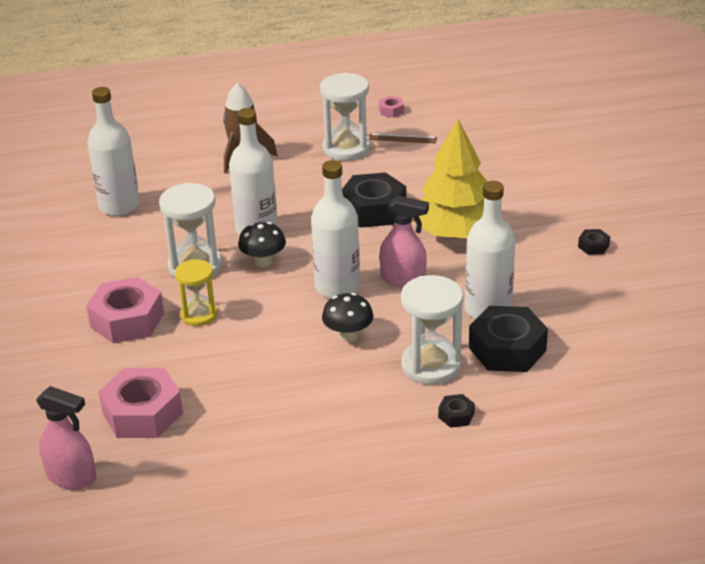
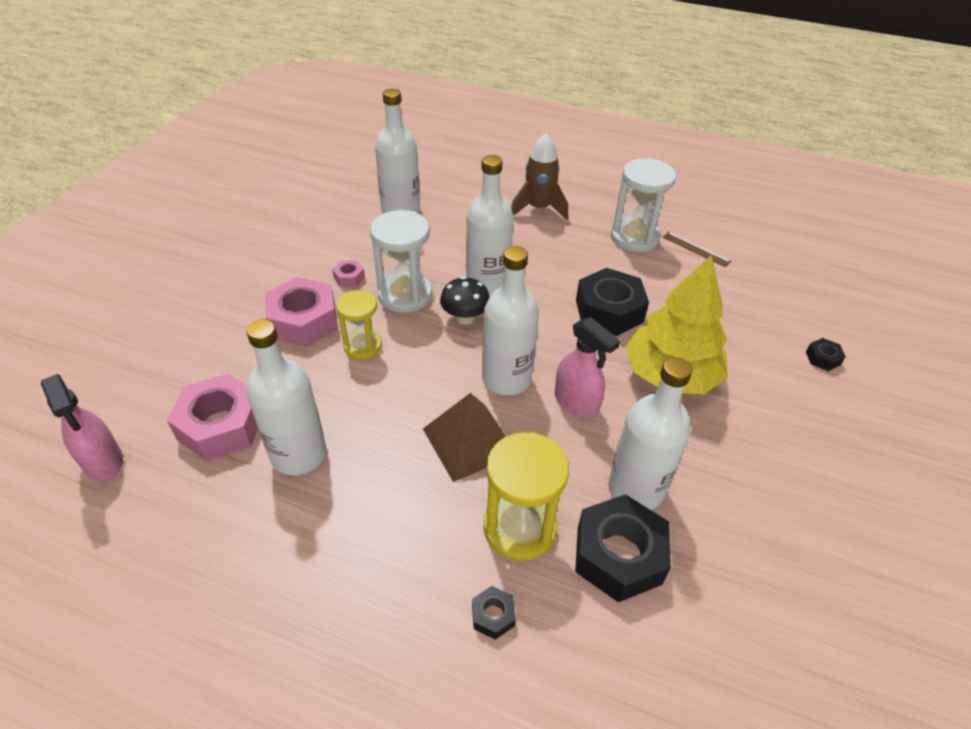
camera: 30 degrees right, 10 degrees up
(227, 400) = (298, 454): none -> white bottle
(348, 335) = (469, 441): black mushroom -> brown pyramid
(391, 111) = (706, 217): pink nut -> pink nut (349, 277)
(431, 365) = (519, 528): white hourglass -> yellow hourglass
(593, 246) = (817, 468): black nut -> black nut (822, 358)

